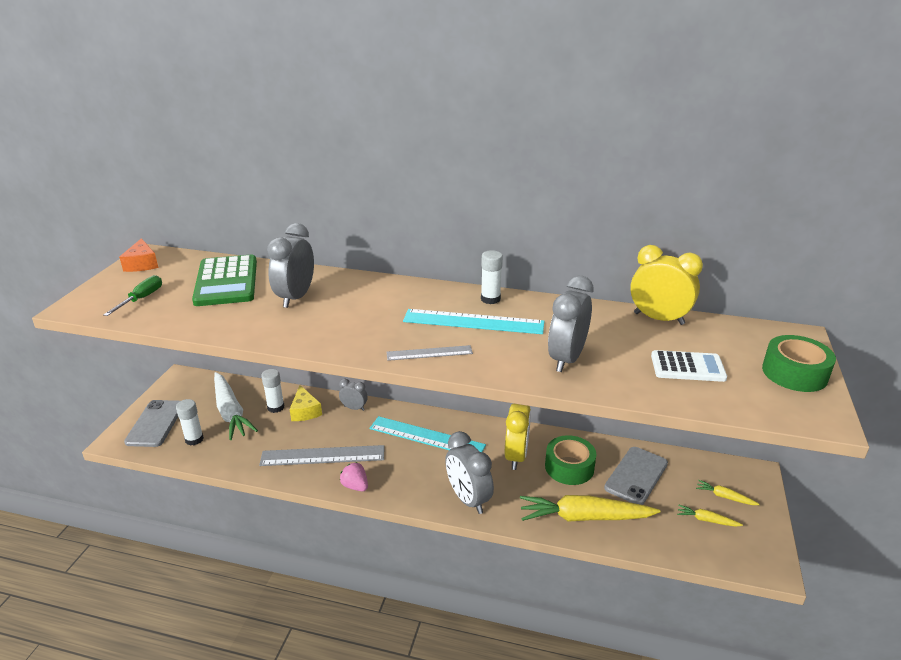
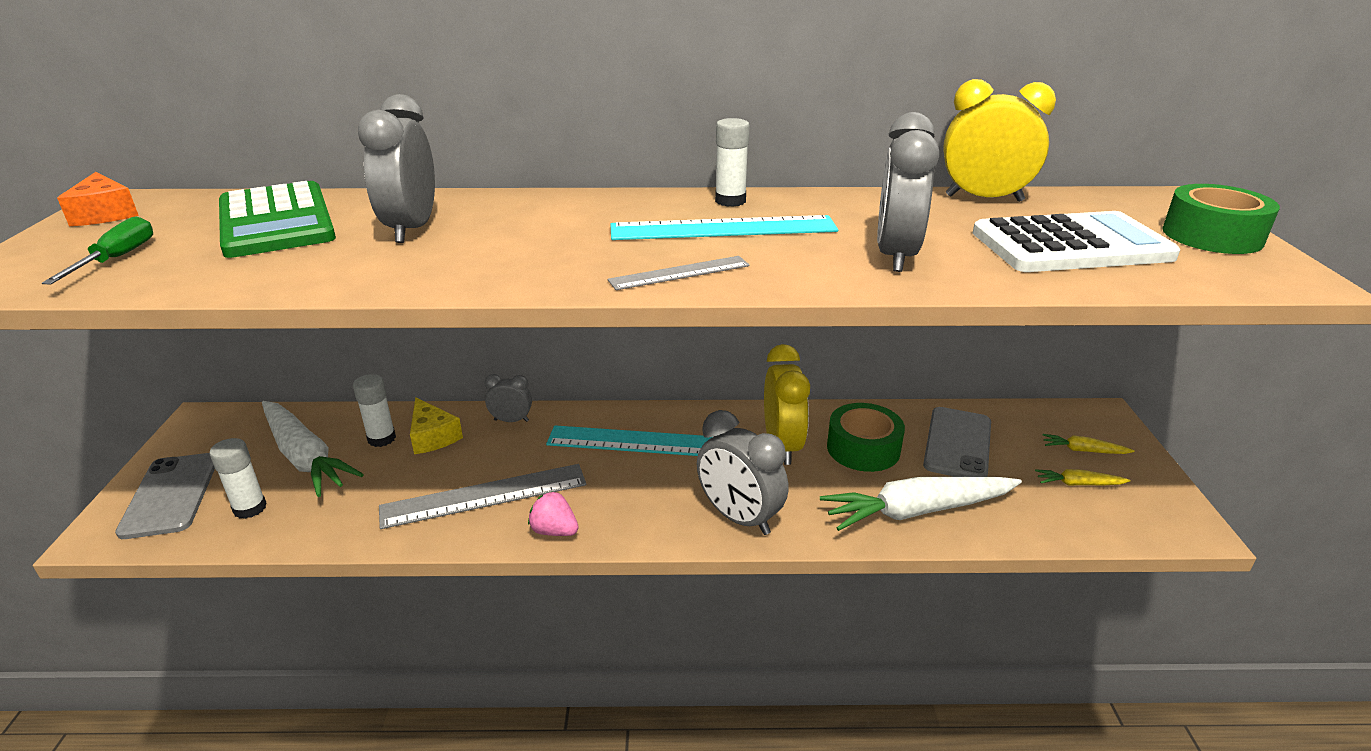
camera: 15 degrees left, 0 degrees up
(585, 517) = (918, 511): yellow carrot -> white carrot
(687, 367) = (1071, 245): white calculator -> white calculator, size x1.63

